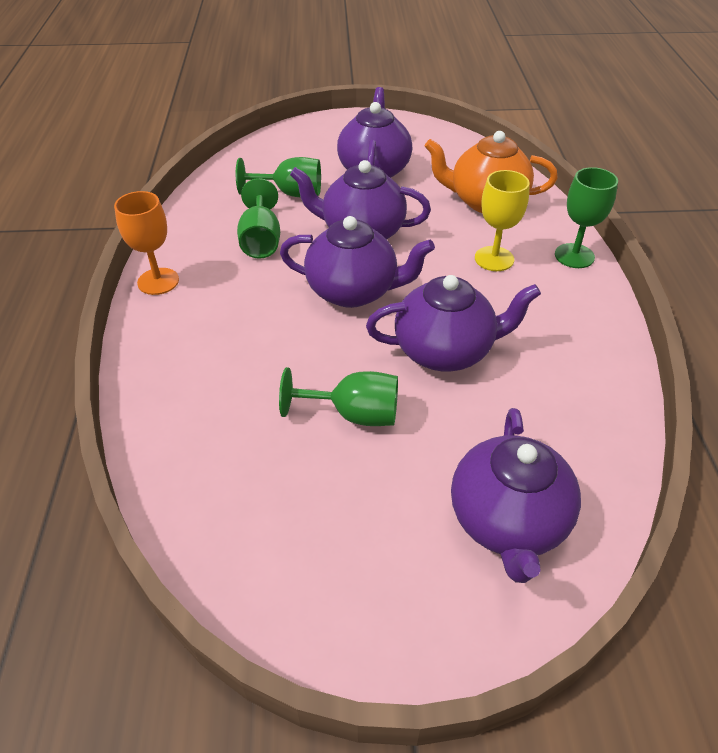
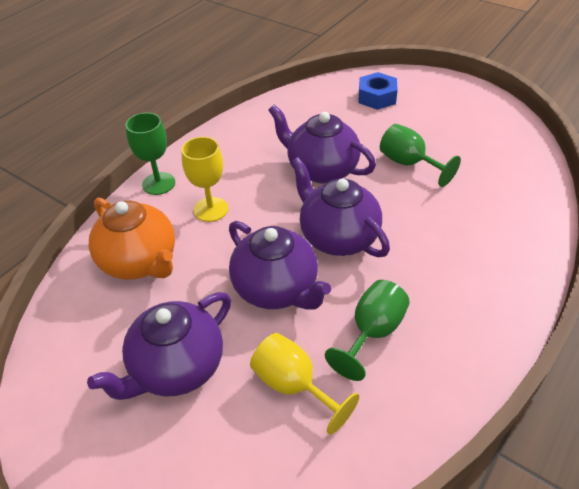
camera: 140 degrees left, 0 degrees up
(158, 281) = (497, 335): orange goblet -> none
(290, 193) = (294, 386): green goblet -> yellow goblet
(507, 522) = (377, 97): purple teapot -> blue nut

